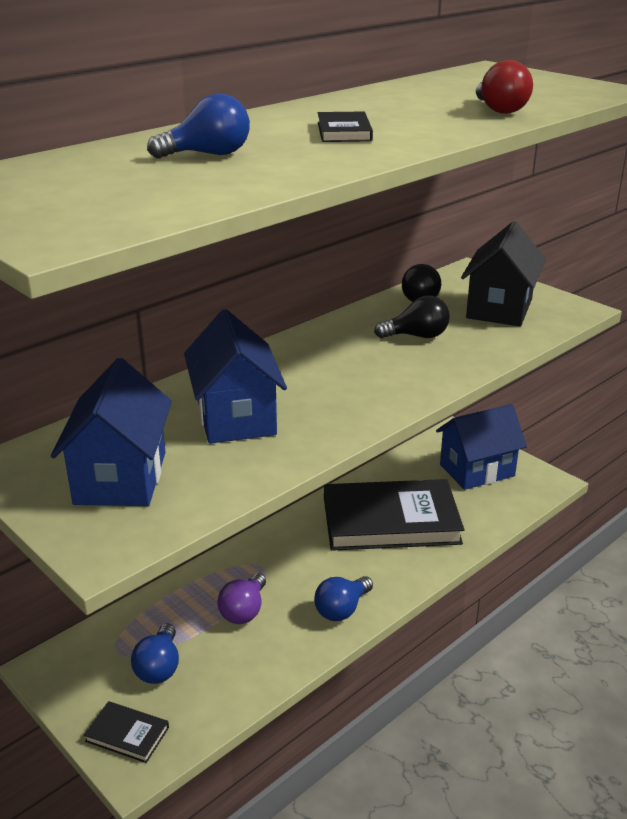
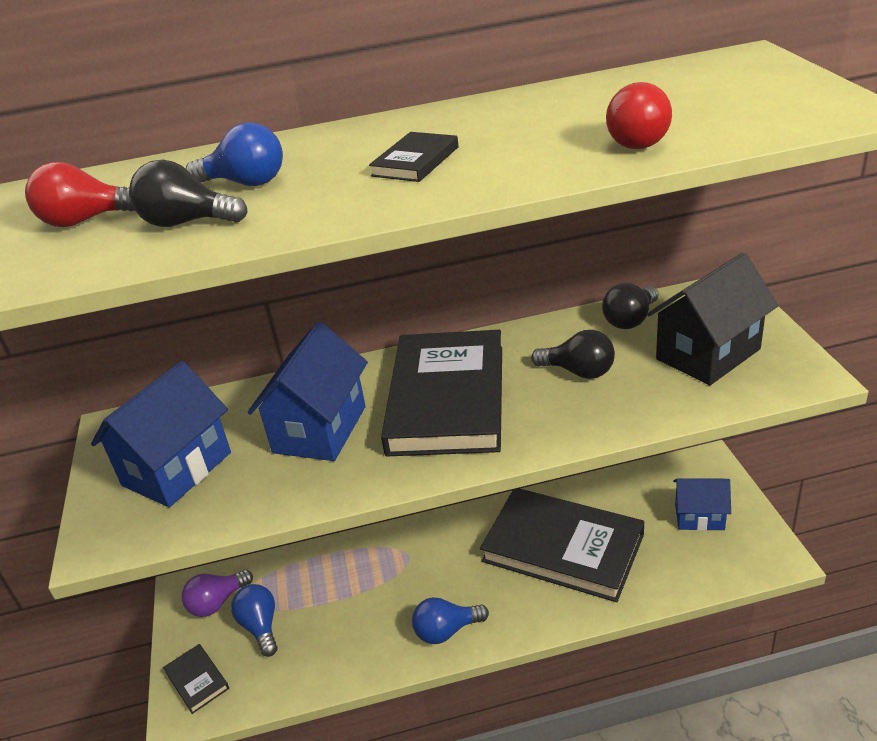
camera: 35 degrees right, 5 degrees up
(85, 190) = (86, 220): none -> red light bulb
(159, 667) = (260, 626): blue light bulb -> blue light bulb turned 120 degrees clockwise
(202, 180) = (187, 223): none -> black light bulb
(244, 611) = (362, 598): purple light bulb -> purple light bulb (217, 603)
(328, 373) = (447, 399): none -> black book
(477, 470) = (699, 517): blue house -> blue house, size x0.65

